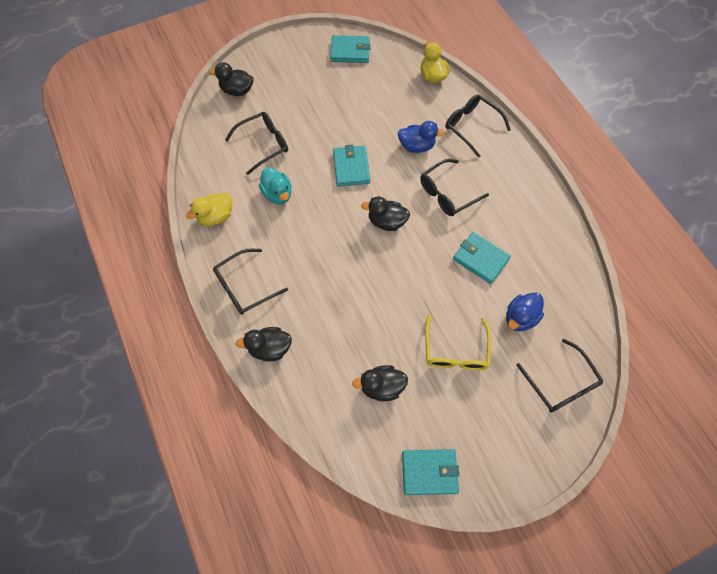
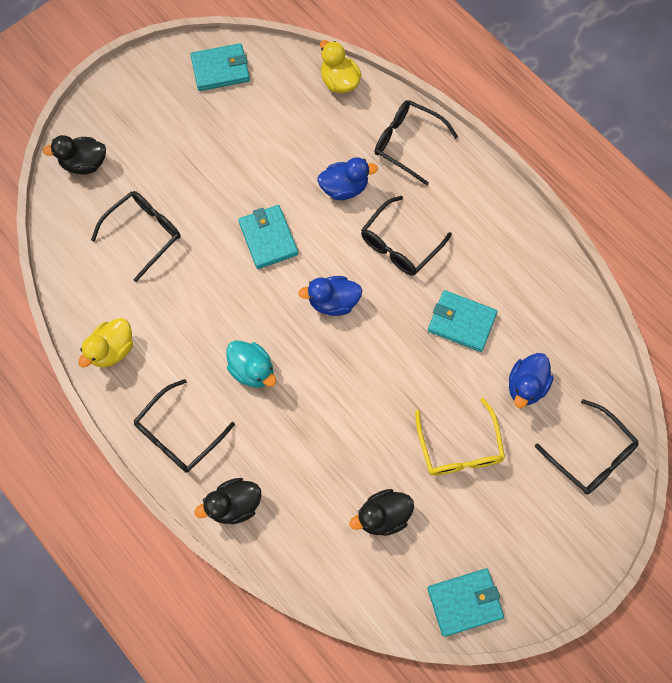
camera: 15 degrees left, 5 degrees up
(278, 194) = (183, 298): turquoise duck -> turquoise duck (252, 370)
(386, 222) = (333, 302): black duck -> blue duck

